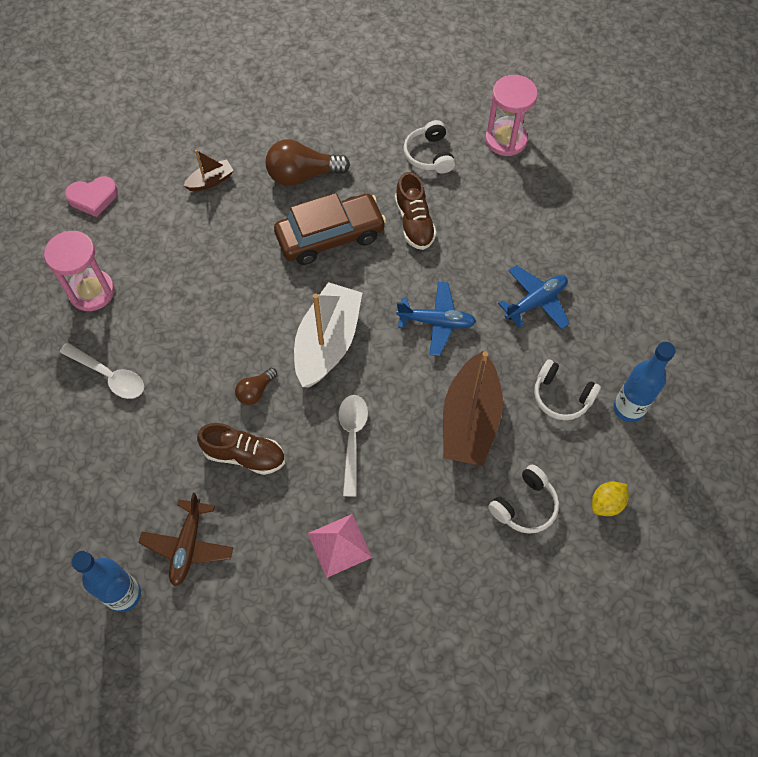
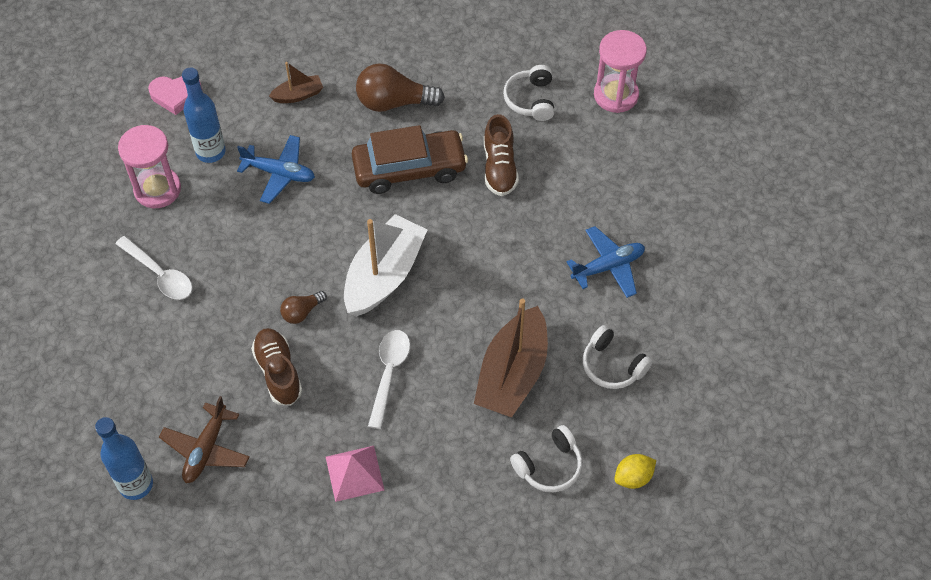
camera: 10 degrees right, 5 degrees down
(244, 455) = (278, 372): brown shoe -> brown shoe turned 135 degrees counterclockwise
(436, 322) = (500, 272): blue plane -> blue plane (279, 173)
(628, 408) = (679, 388): blue bottle -> blue bottle (210, 152)

